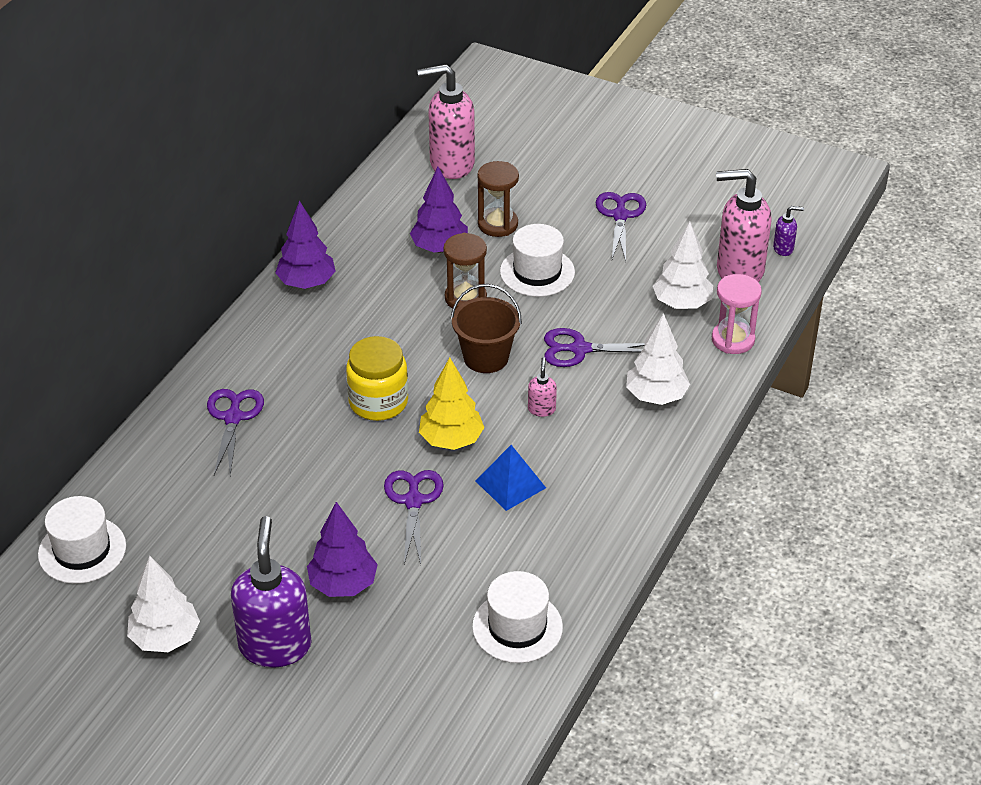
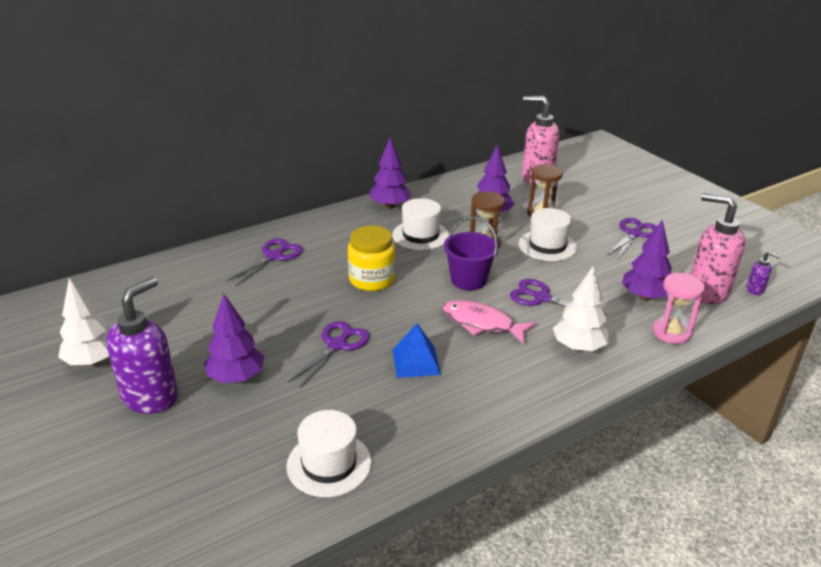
camera: 30 degrees right, 10 degrees down
(82, 550) = (109, 291): white hat -> white hat (420, 235)
(451, 440) = (399, 319): yellow tree -> none
(486, 357) = (468, 280): brown bucket -> purple bucket
(541, 409) = (481, 323): pink soap dispenser -> pink fish
(682, 303) = (644, 297): white tree -> purple tree

